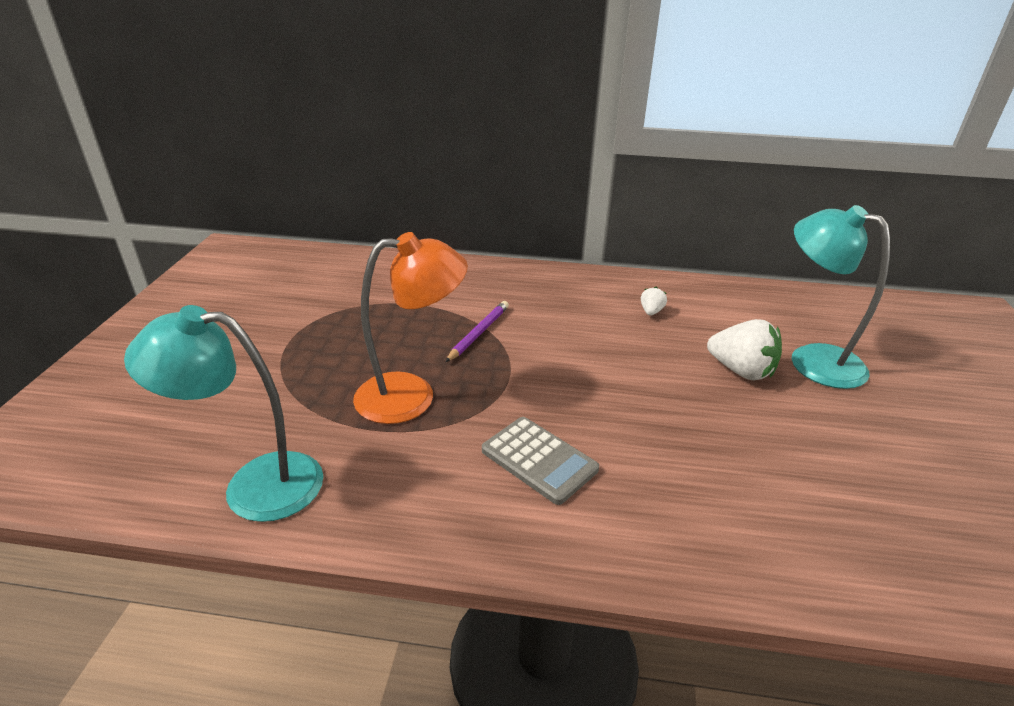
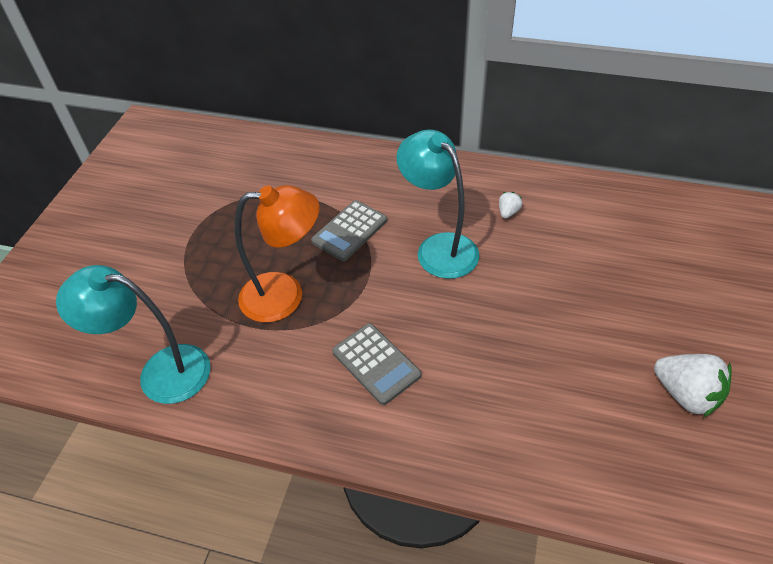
camera: 10 degrees right, 15 degrees up
(479, 333) = (350, 231): purple pencil -> grey calculator
(741, 371) = (570, 283): white strawberry -> white strawberry (686, 394)
(812, 359) = (640, 274): turquoise lamp -> turquoise lamp (438, 247)

